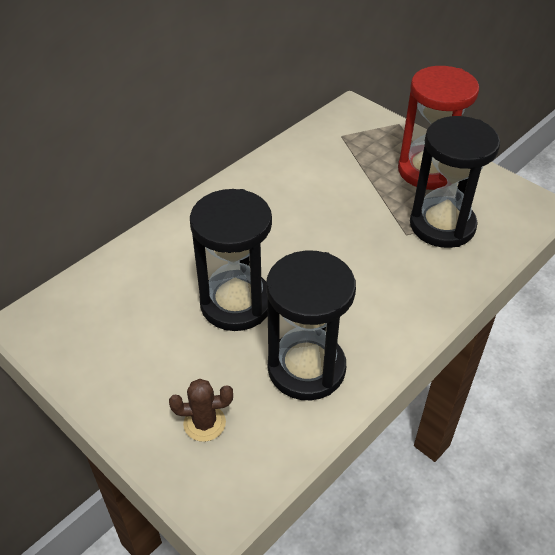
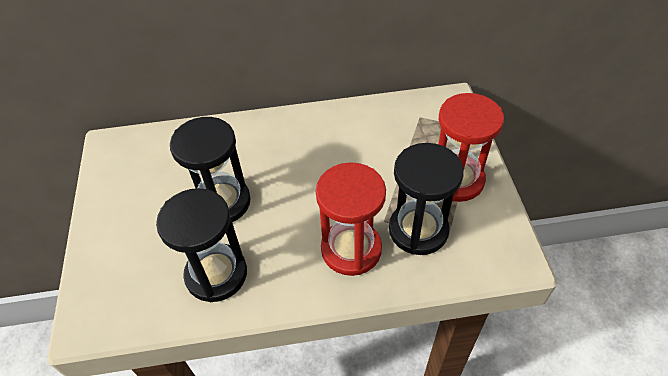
camera: 40 degrees right, 5 degrees up
(204, 423) = (127, 268): brown cactus -> none
(405, 272) = (351, 249): none -> red hourglass

